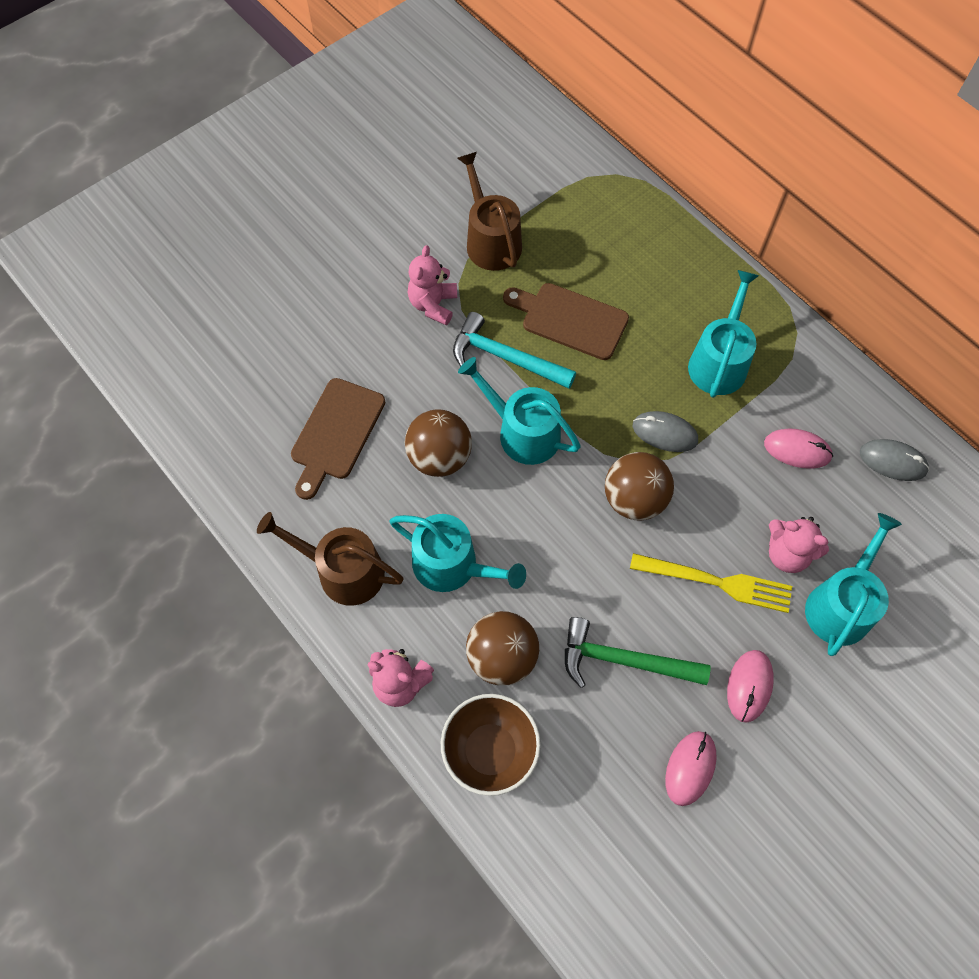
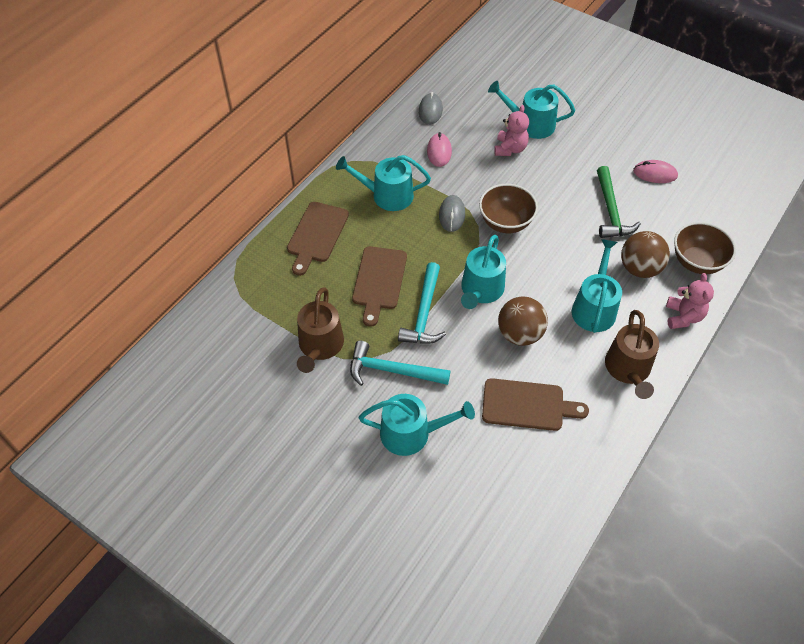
camera: 105 degrees left, 10 degrees down
(345, 305) = (411, 433): none -> turquoise watering can
(433, 305) = (392, 370): pink teddy bear -> turquoise hammer
(491, 241) = (320, 346): brown watering can -> brown watering can turned 45 degrees counterclockwise
(634, 499) = (505, 222): brown ball -> brown bowl
(664, 267) = (316, 235): none -> brown cutting board
(718, 582) = (542, 176): yellow fork -> none
(749, 686) = (596, 156): pink mouse -> none

